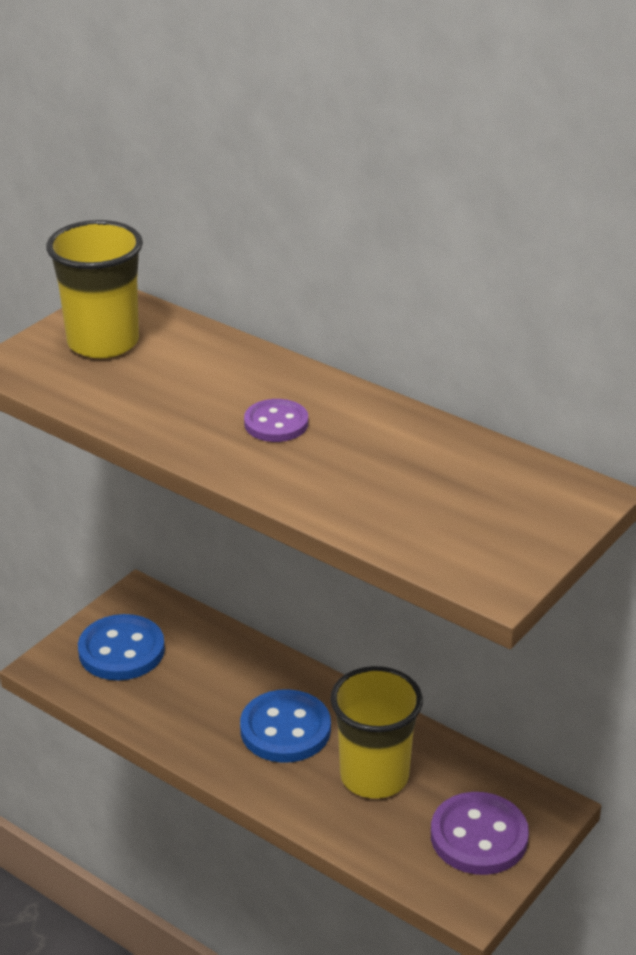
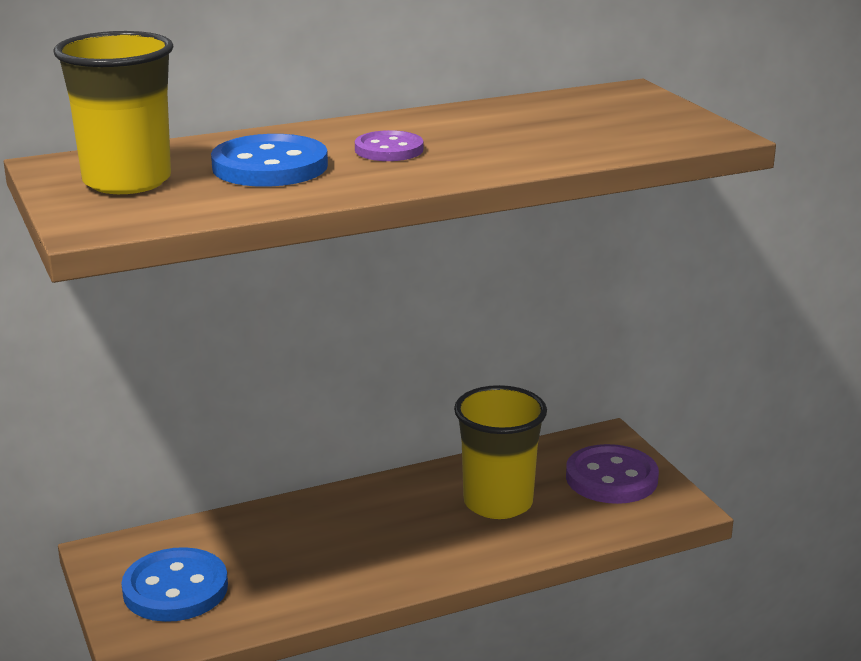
camera: 60 degrees left, 10 degrees down
(285, 729) = (394, 528): blue button -> blue button (270, 166)

